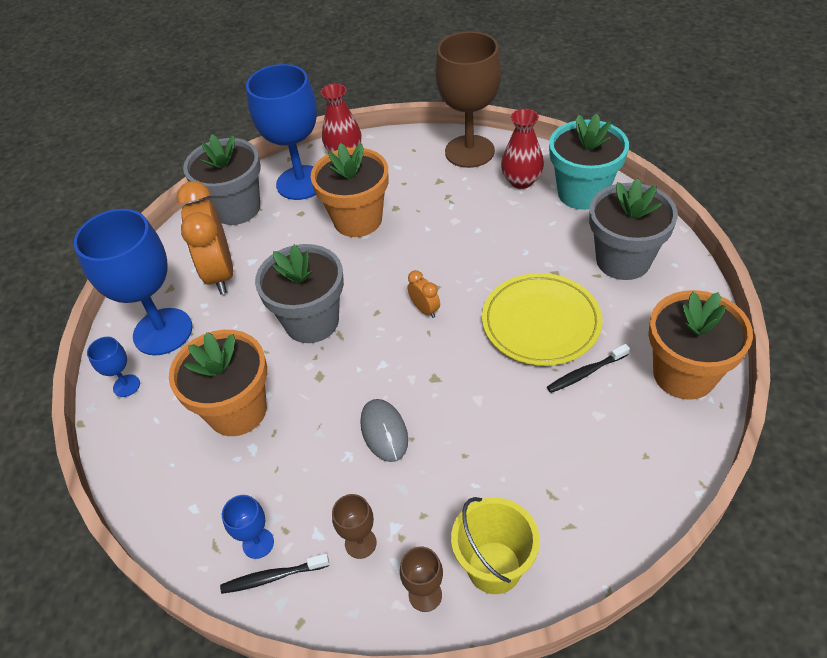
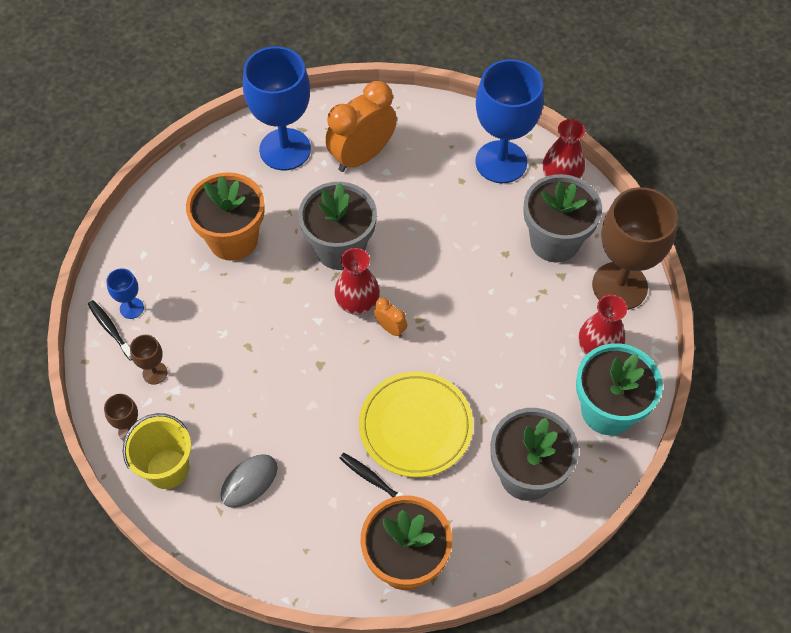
camera: 60 degrees right, 10 degrees up
(126, 385) = (225, 154): blue goblet -> none
(237, 208) = (443, 128): grey flower pot -> grey flower pot (554, 241)
(357, 220) = (474, 230): orange flower pot -> none
(382, 326) = (357, 303): none -> red vase
(384, 431) = (254, 349): grey mouse -> grey mouse (249, 482)
(425, 309) = (390, 328): orange clock -> orange clock turned 75 degrees counterclockwise

